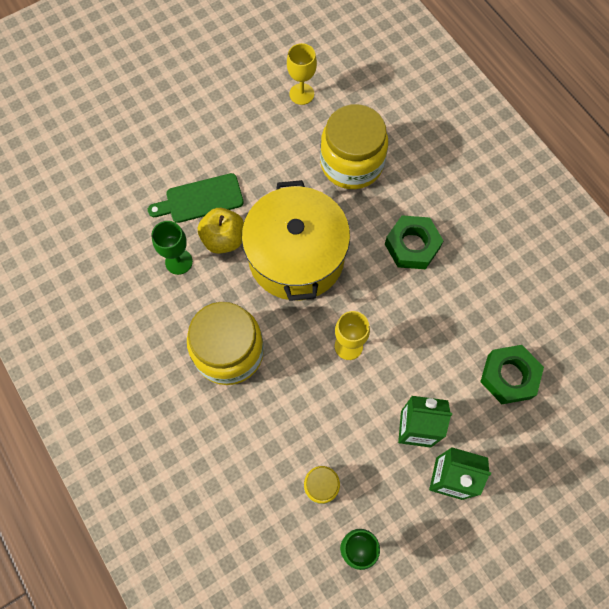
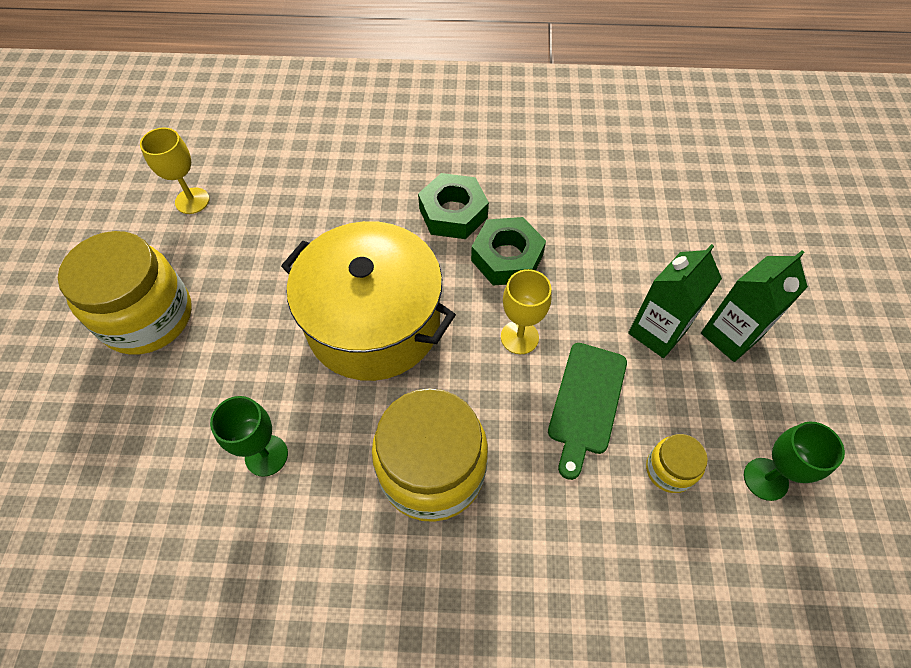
camera: 55 degrees left, 10 degrees down
(200, 199) = (211, 378): green cutting board -> green cutting board (586, 402)
(223, 239) = (284, 384): yellow apple -> none
(351, 163) = (315, 207): yellow jar -> yellow jar (147, 317)
(509, 376) = (651, 221): green nut -> green nut (507, 258)

